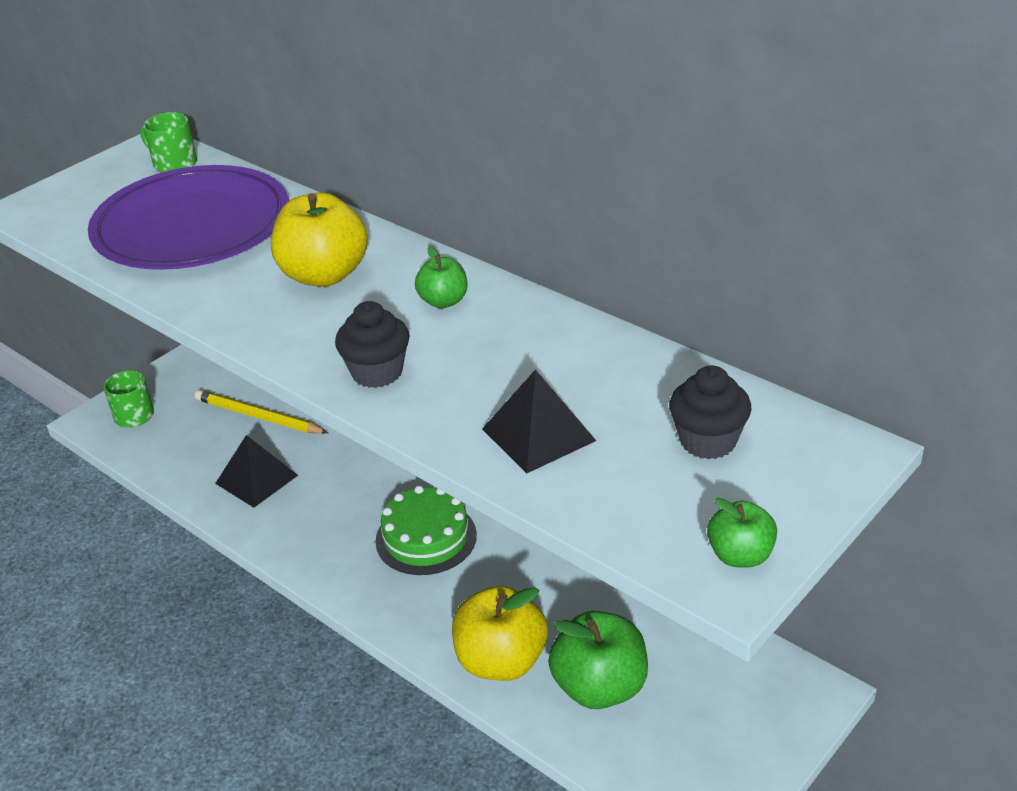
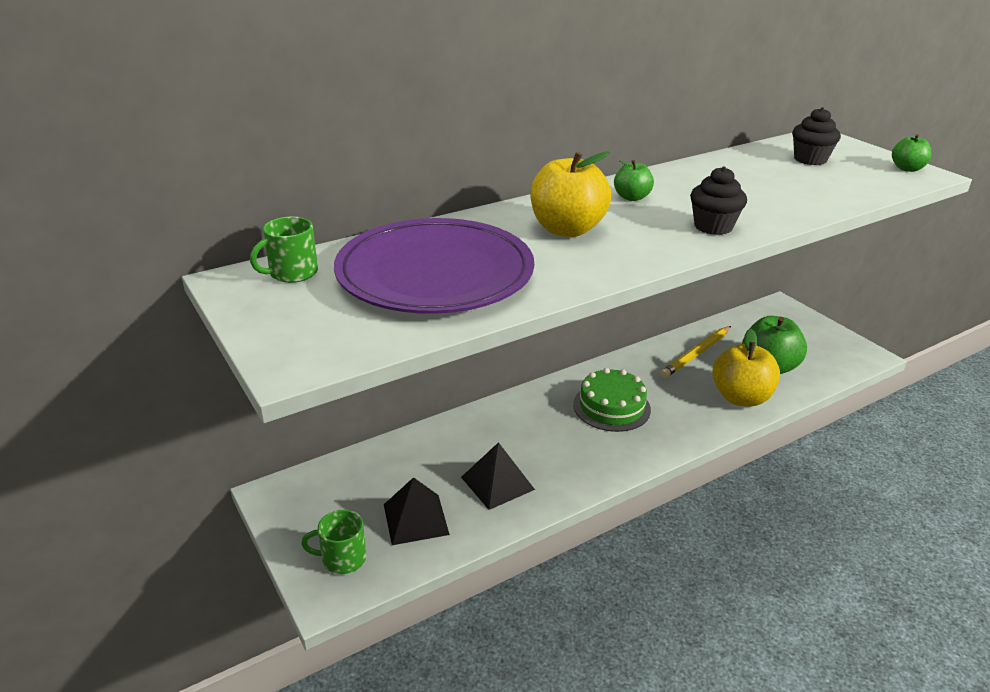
camera: 75 degrees left, 5 degrees down
(258, 417) = (409, 471): yellow pencil -> yellow pencil (696, 354)
(538, 435) = (797, 193): black pyramid -> black pyramid (416, 519)

